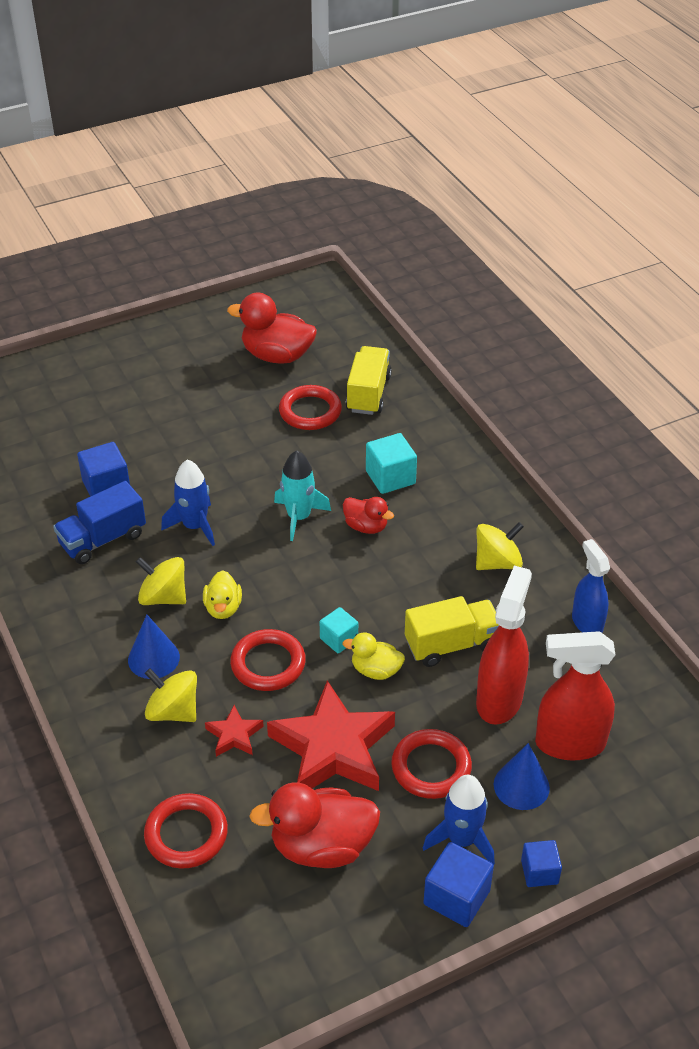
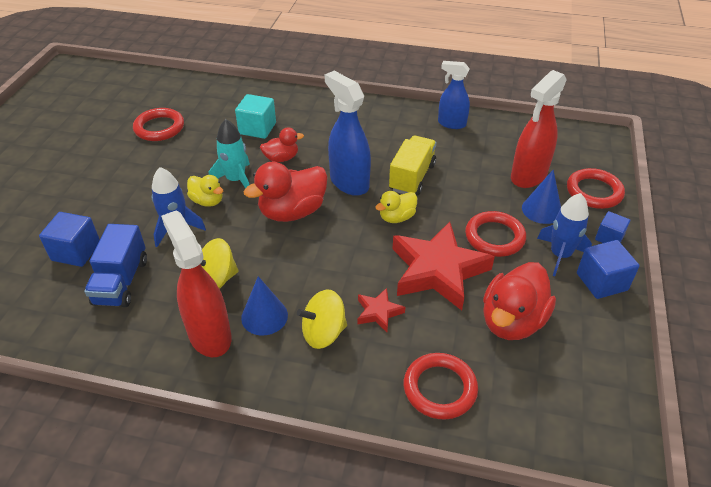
camera: 50 degrees left, 0 degrees up
(223, 608) = (264, 256): yellow duck -> yellow duck (207, 201)
(268, 664) = (337, 261): red ring -> red ring (594, 192)
(277, 356) = (93, 114): red duck -> red duck (292, 212)
(339, 639) = (354, 219): turquoise cube -> none
(368, 394) = (182, 100): yellow truck -> none
(387, 600) = (349, 182): none -> blue spray bottle
(497, 562) = (373, 128): yellow spinning top -> none
(499, 699) = (471, 183): red spray bottle -> red spray bottle (209, 335)

